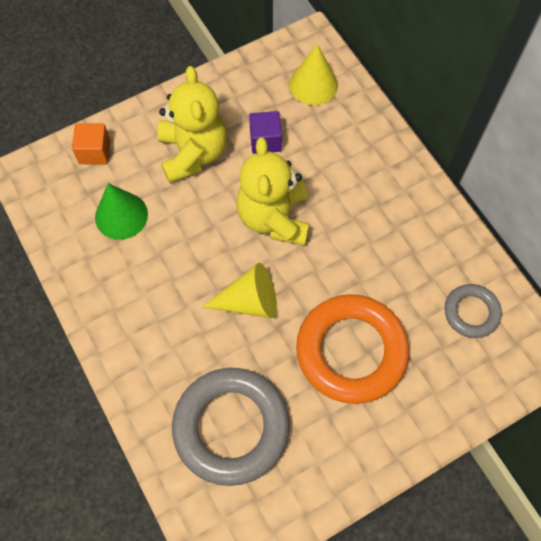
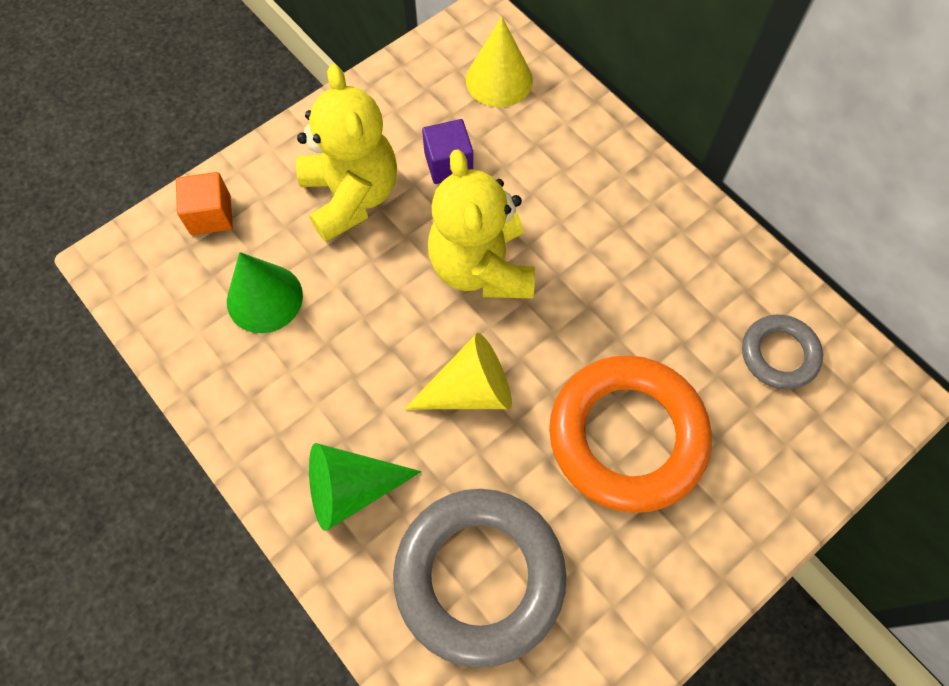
camera: 10 degrees left, 0 degrees up
(156, 354) = (351, 489): none -> green cone

